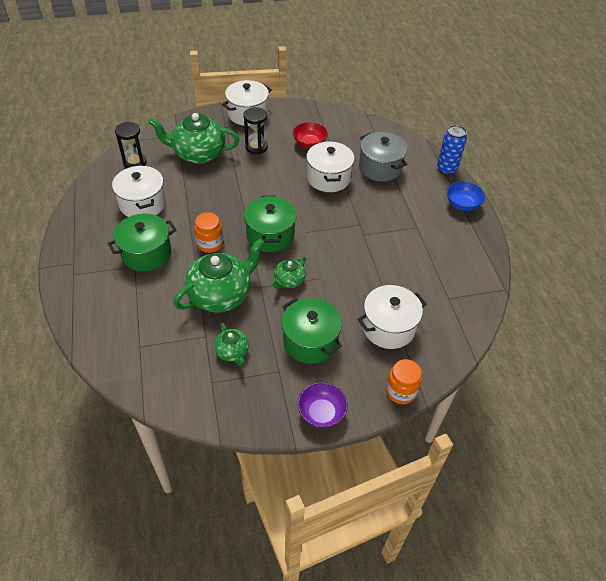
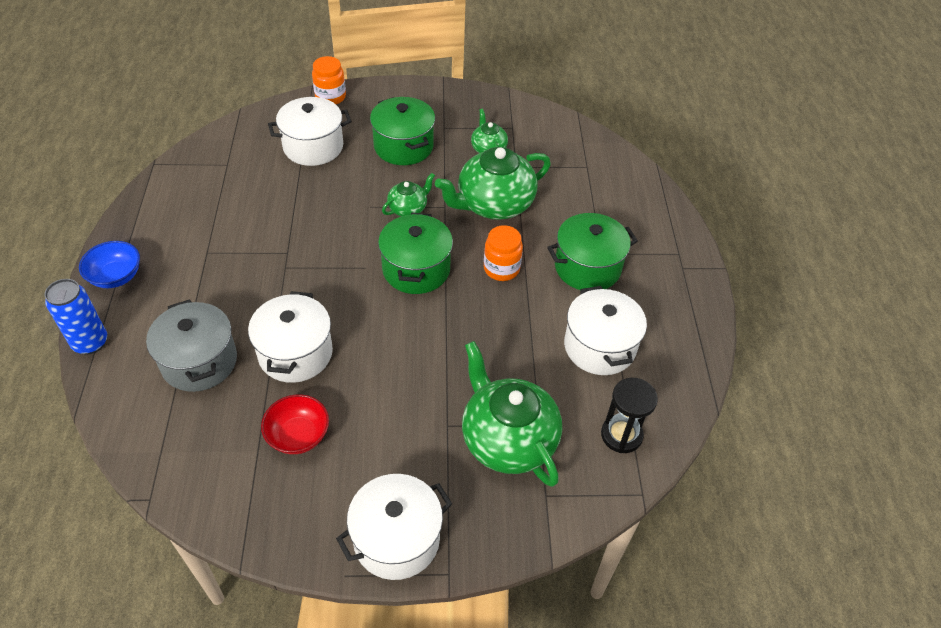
camera: 170 degrees left, 0 degrees up
(198, 154) = (508, 439): green teapot -> green teapot turned 135 degrees counterclockwise
(256, 147) = (399, 441): black hourglass -> none
(321, 413) = (412, 93): purple bowl -> none

